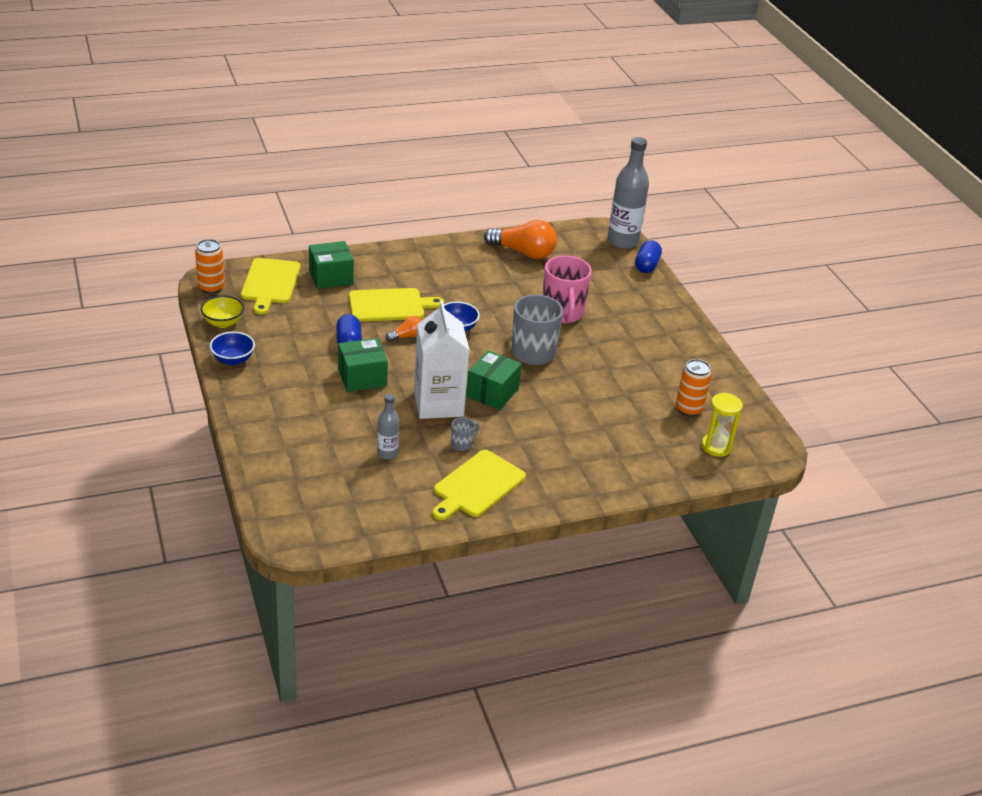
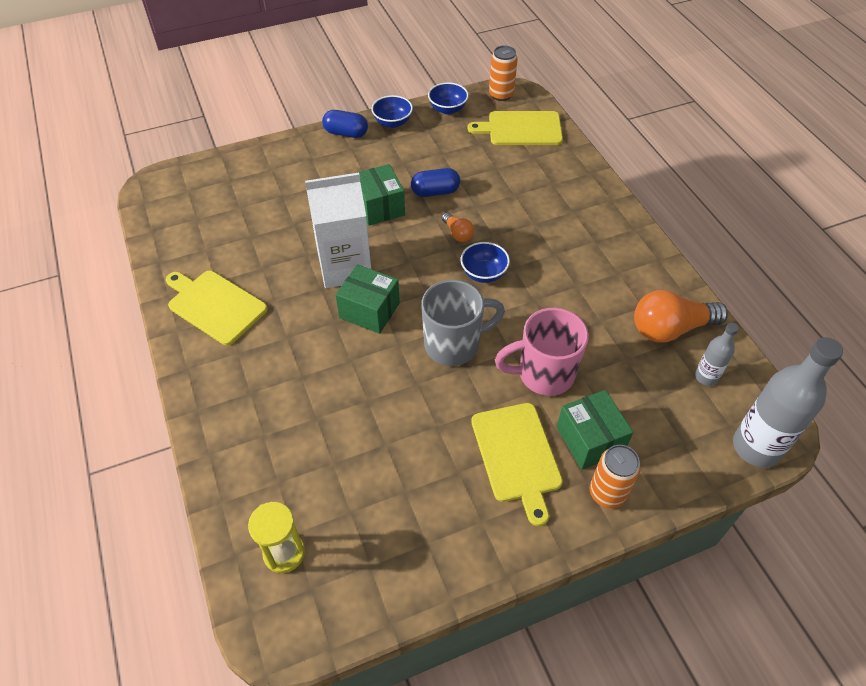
camera: 90 degrees right, 15 degrees up
(223, 322) = (447, 109): yellow bowl -> blue bowl
(331, 277) = (547, 167): green box -> green box (590, 440)
(387, 453) = (264, 235): grey bottle -> grey bottle (706, 377)
(389, 305) = (510, 215): yellow cutting board -> yellow cutting board (517, 455)
(462, 444) = (280, 290): grey mug -> none
(523, 252) = (670, 329): orange light bulb -> orange light bulb turned 60 degrees clockwise
(646, 265) = (702, 479): blue capsule -> blue capsule (346, 133)
(689, 409) = (361, 521): orange can -> orange can (607, 493)

